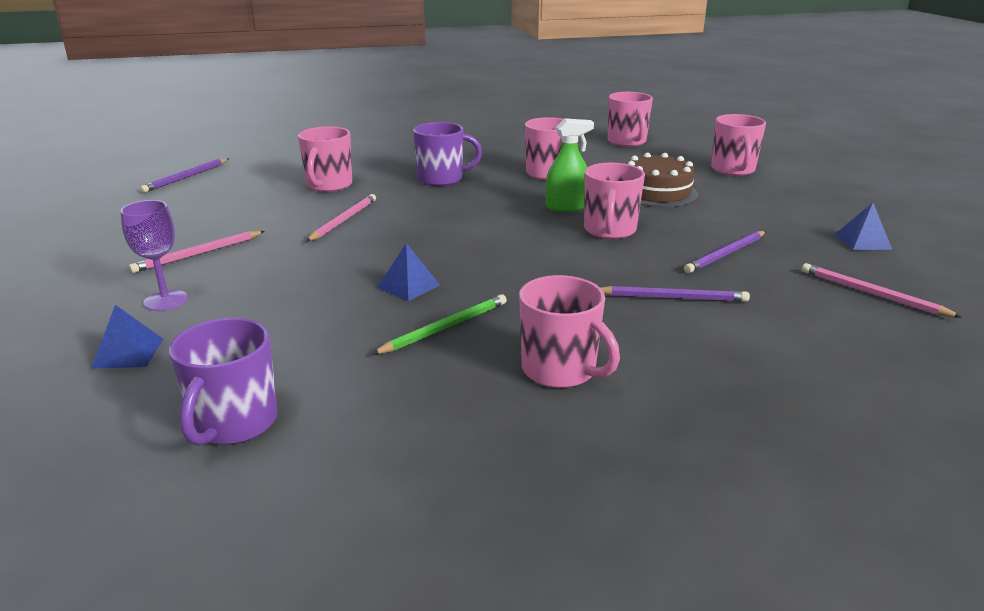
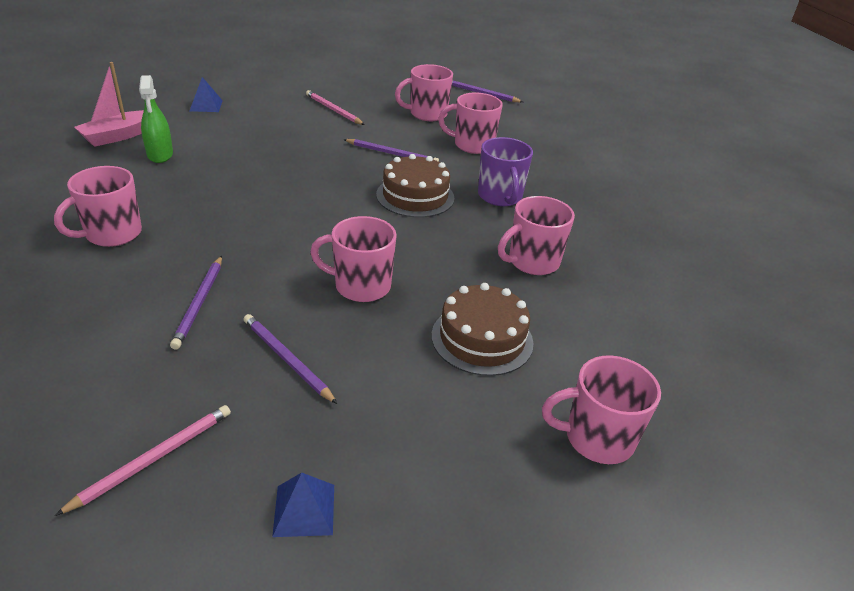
camera: 85 degrees right, 10 degrees up
(165, 300) = (266, 108): purple goblet -> none
(234, 423) = (118, 136): purple mug -> pink boat
(343, 220) = (391, 153): pink pencil -> purple pencil
(408, 286) = (262, 180): blue pyramid -> none
(443, 210) = (415, 196): none -> brown cake
(444, 328) = (193, 193): green pencil -> none
(566, 207) = (427, 265): green spray bottle -> green spray bottle (160, 155)
(627, 142) = (697, 343): pink mug -> pink mug (427, 114)

